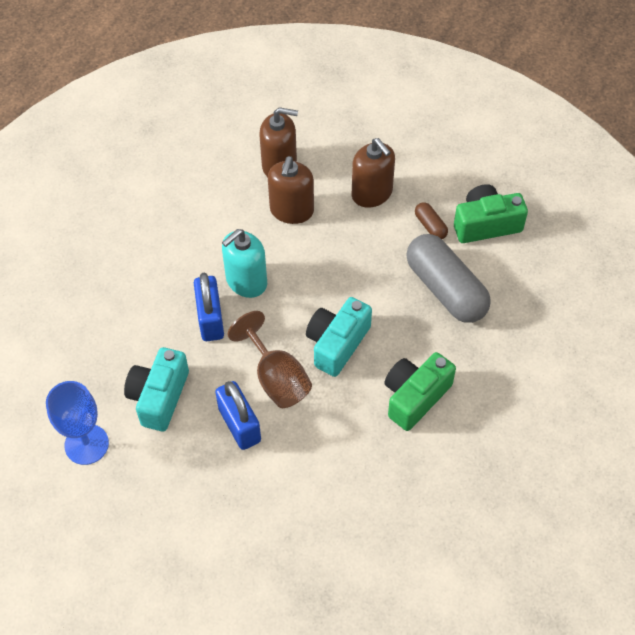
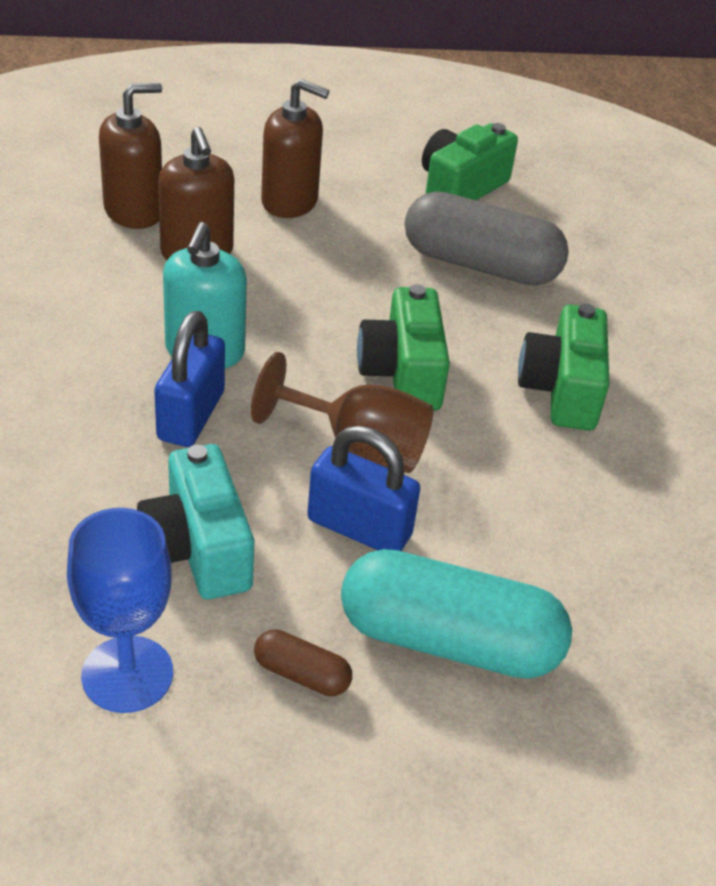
camera: 40 degrees left, 15 degrees down
(210, 319) = (191, 416): blue padlock -> blue padlock turned 60 degrees clockwise
(231, 506) = (449, 640): none -> turquoise capsule
(337, 344) = (403, 373): turquoise camera -> green camera
(430, 226) = (396, 210): brown capsule -> brown capsule (301, 674)

